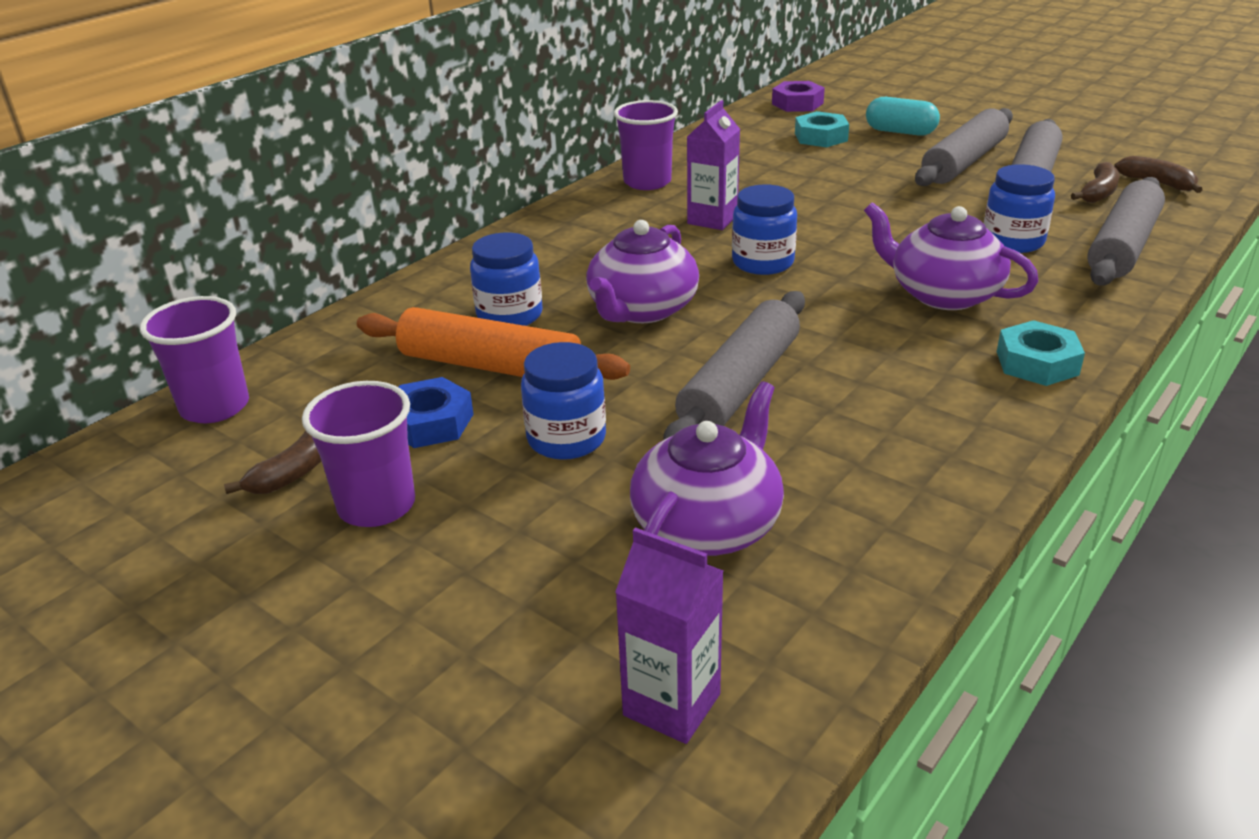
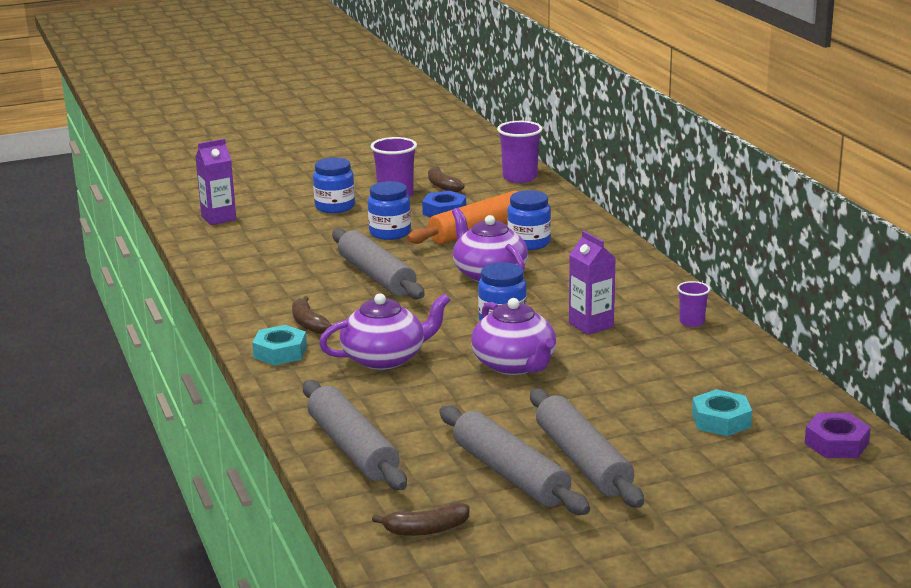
camera: 120 degrees right, 10 degrees down
(647, 182) = (691, 322): purple cup -> purple cup, size x0.58
(708, 524) = (290, 244): purple teapot -> purple teapot (515, 365)
(900, 132) = (694, 464): turquoise capsule -> none
(1013, 241) = (417, 412): blue jar -> blue jar (335, 207)
(1098, 193) = (445, 490): brown banana -> brown banana (308, 323)

